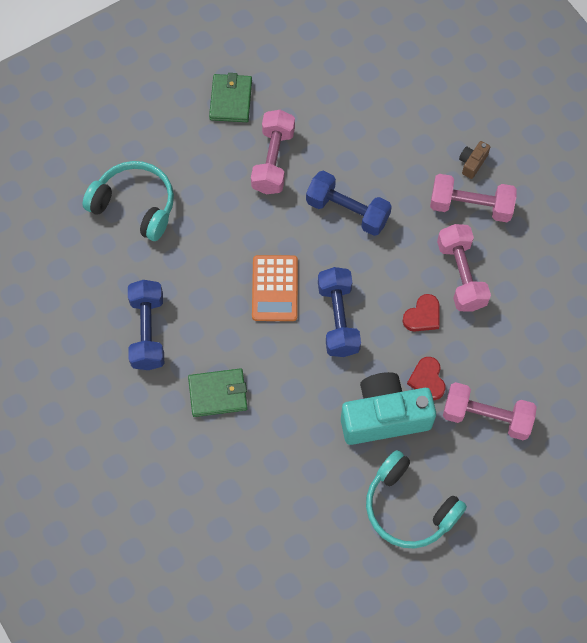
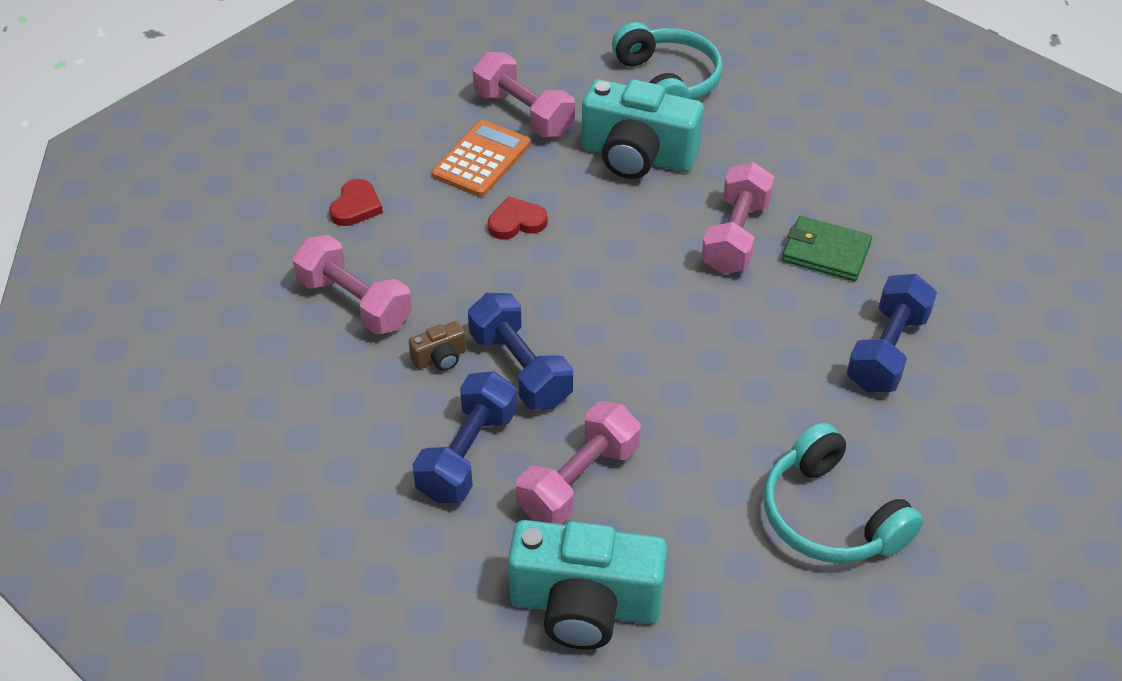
camera: 150 degrees left, 20 degrees down
(231, 100) = (585, 605): green wallet -> turquoise camera
(274, 288) = (683, 326): orange calculator -> orange calculator (481, 160)
(338, 319) = (623, 261): blue dumbbell -> blue dumbbell (467, 455)
(427, 380) = (561, 166): red heart -> red heart (356, 206)
(461, 275) = (435, 240): pink dumbbell -> pink dumbbell (736, 236)
(472, 163) = (304, 349): brown camera -> brown camera (440, 358)

